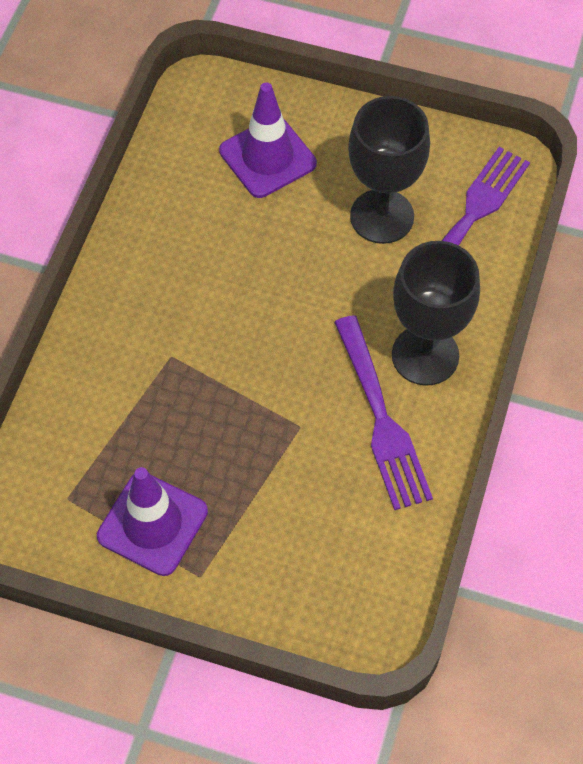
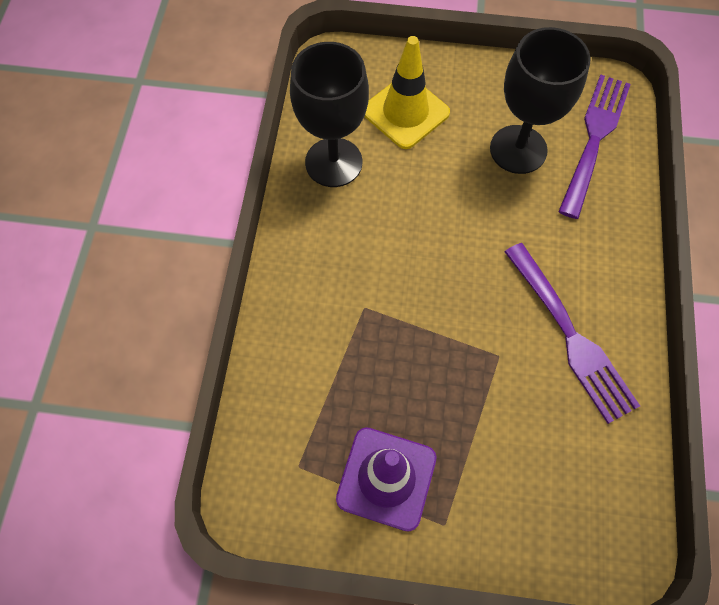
camera: 10 degrees left, 5 degrees up
(267, 157) = (405, 112): purple traffic cone -> yellow traffic cone
(425, 355) = (592, 269): black goblet -> black goblet (333, 162)

